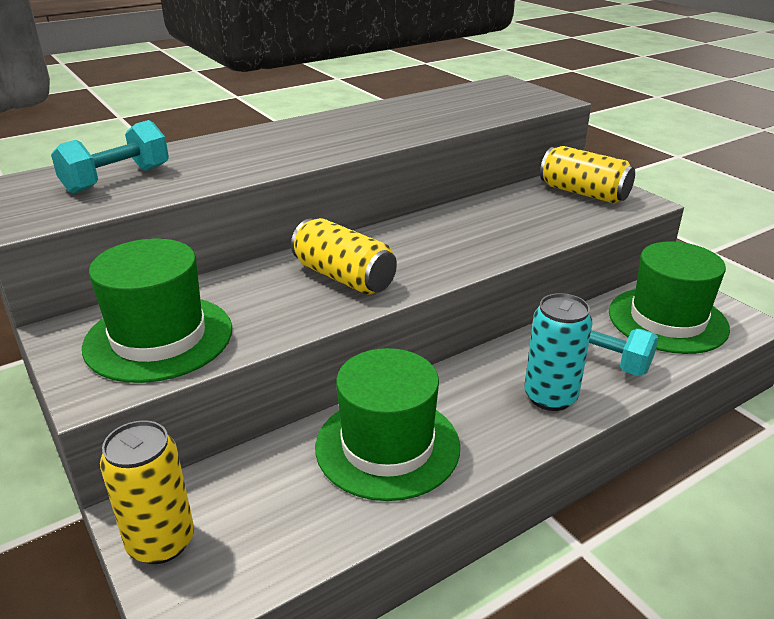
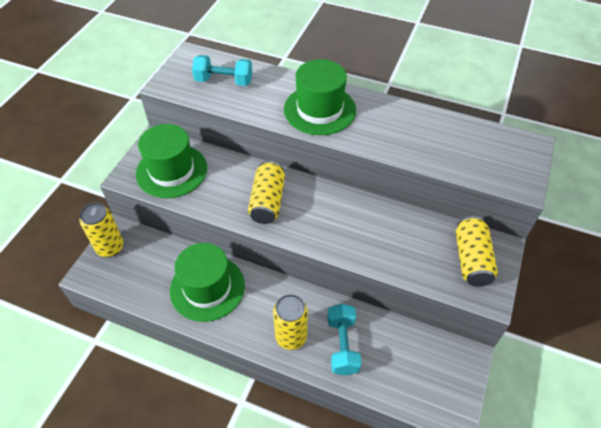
camera: 55 degrees right, 20 degrees up
(550, 397) = (291, 337): turquoise can -> yellow can
(667, 320) = (417, 368): green hat -> green hat (319, 110)

